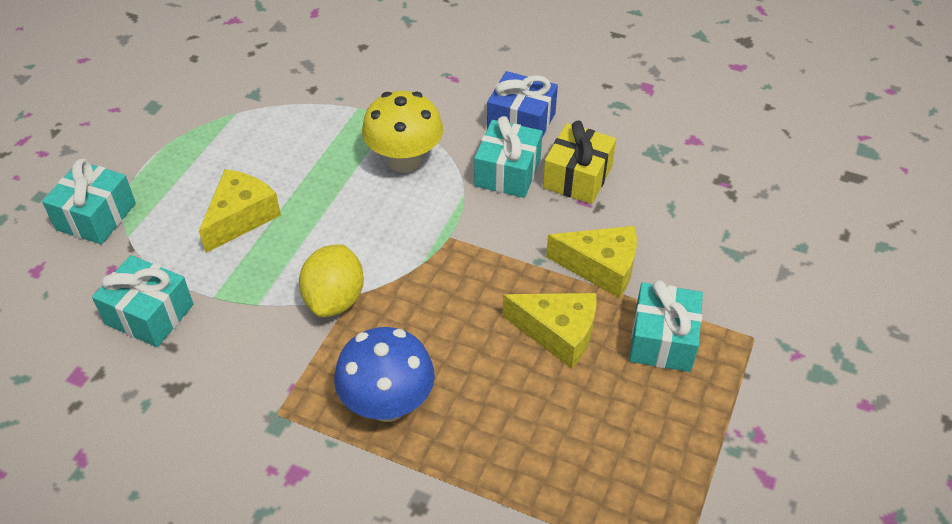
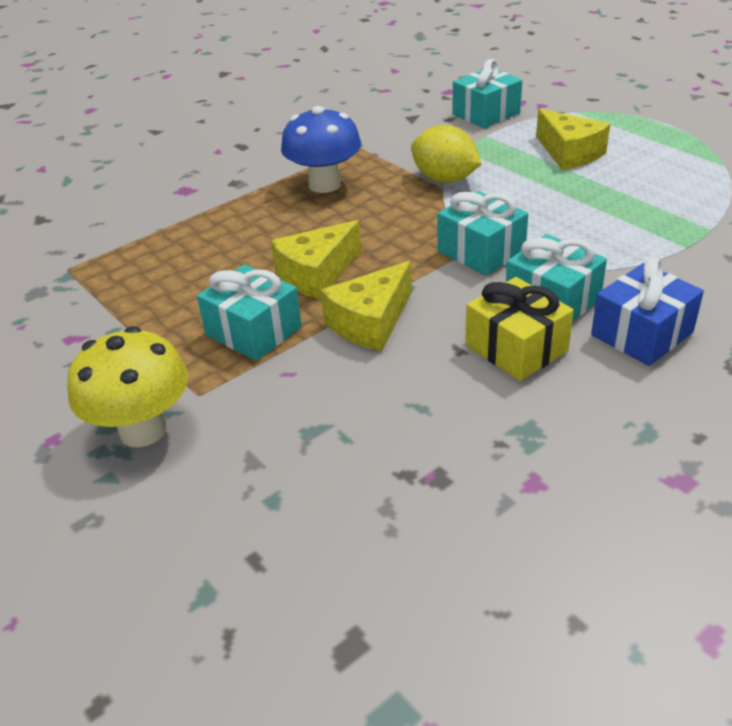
camera: 120 degrees right, 10 degrees down
(96, 216) = (605, 102): turquoise gift -> turquoise gift (481, 251)
(404, 161) = (605, 241): yellow mushroom -> yellow mushroom (143, 430)

